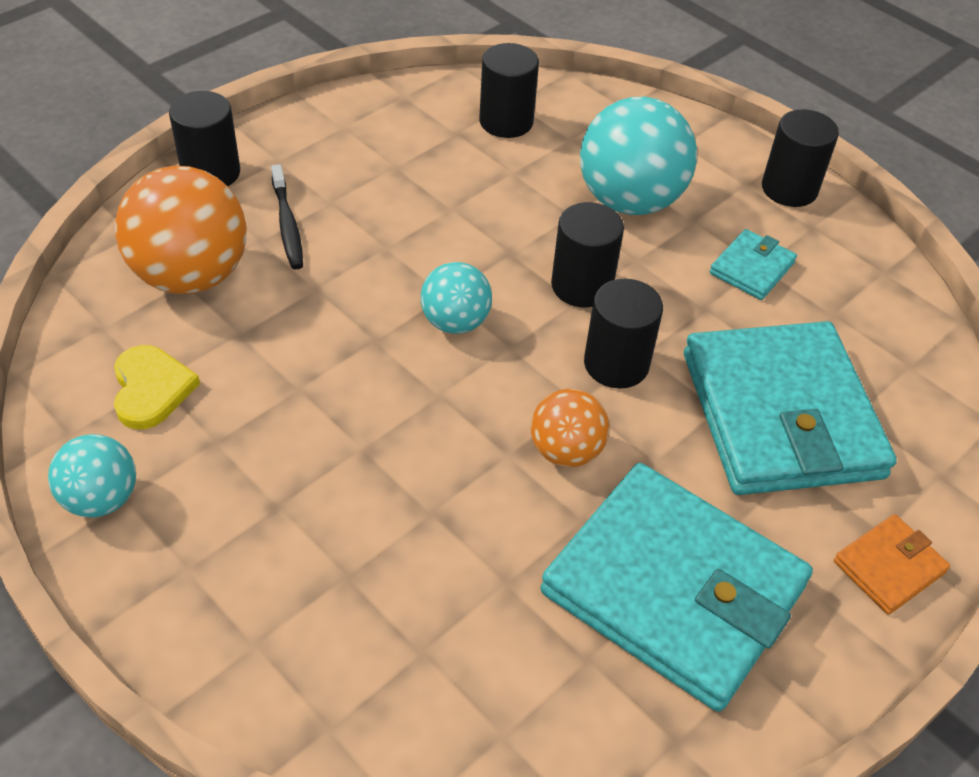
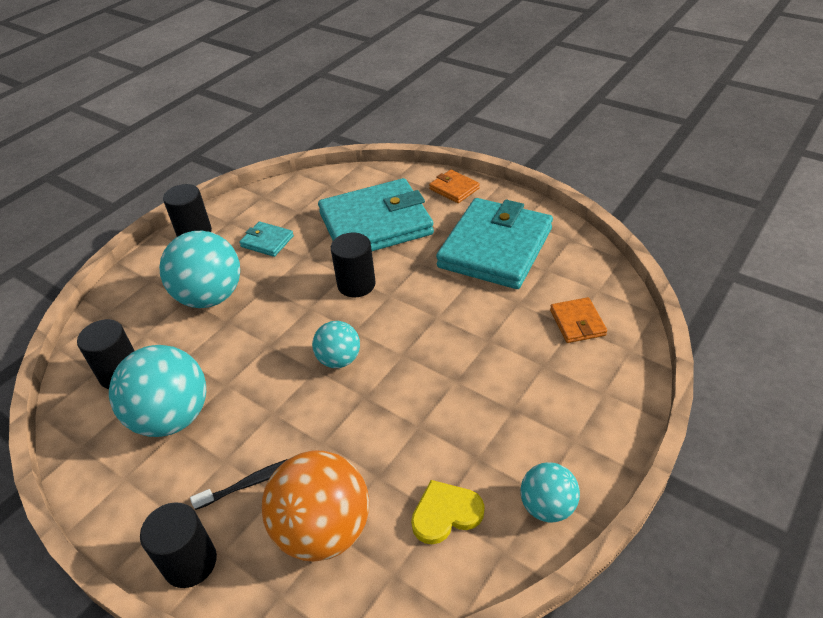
camera: 95 degrees left, 5 degrees down
(416, 162) = (172, 417): none -> turquoise ball
(427, 663) = (577, 322): none -> orange wallet
(566, 451) = (426, 295): orange ball -> none
(582, 286) = (294, 307): black cylinder -> none

